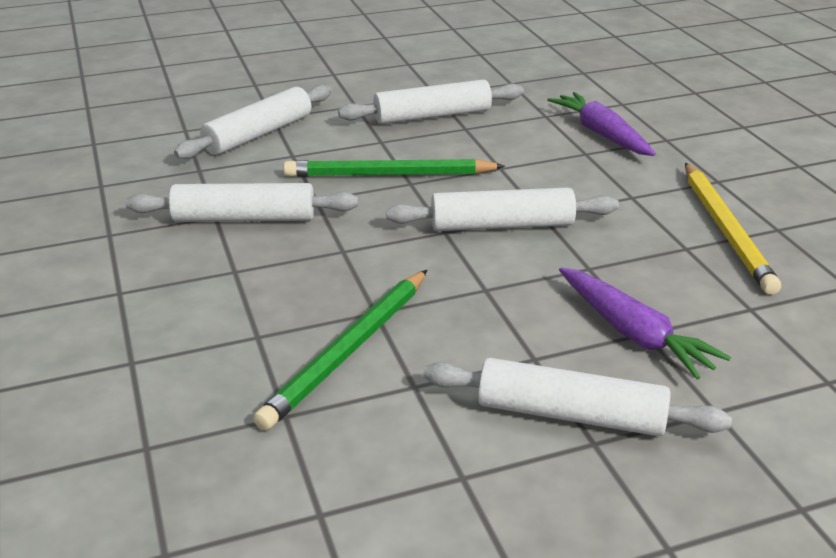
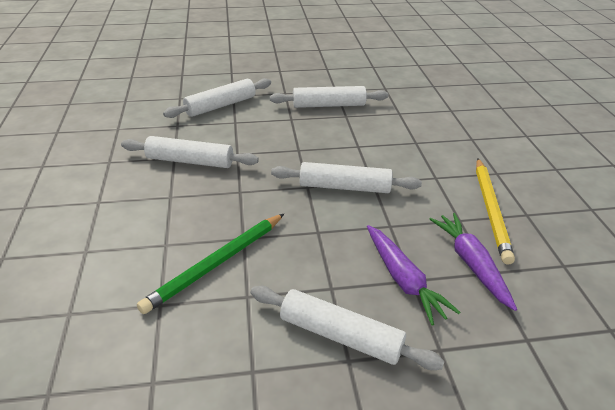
camera: 10 degrees right, 5 degrees up
(390, 174) = (288, 142): green pencil -> none
(601, 134) = (430, 130): purple carrot -> purple carrot (470, 263)

